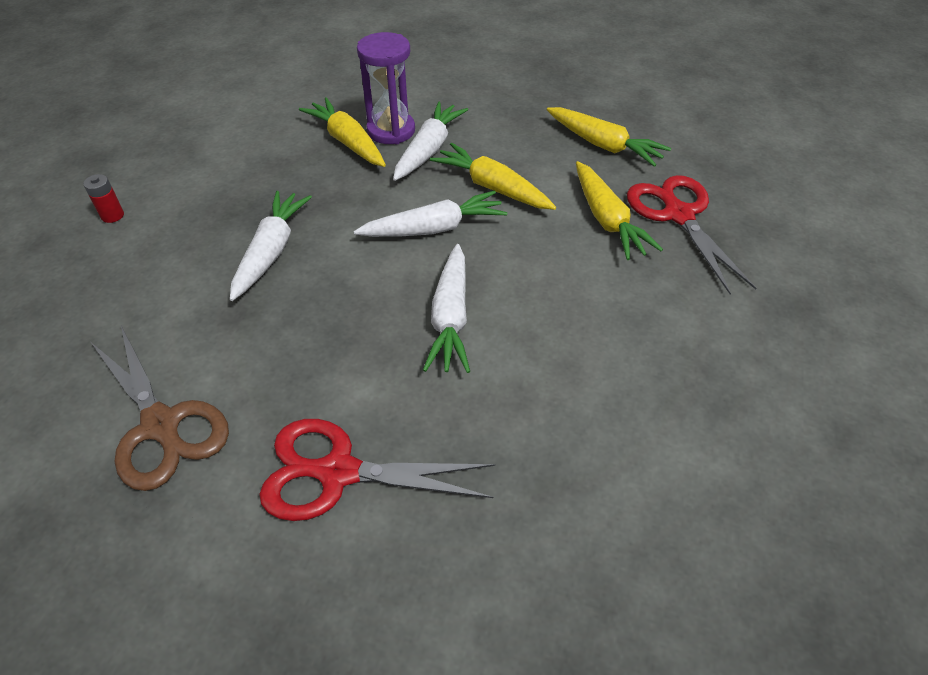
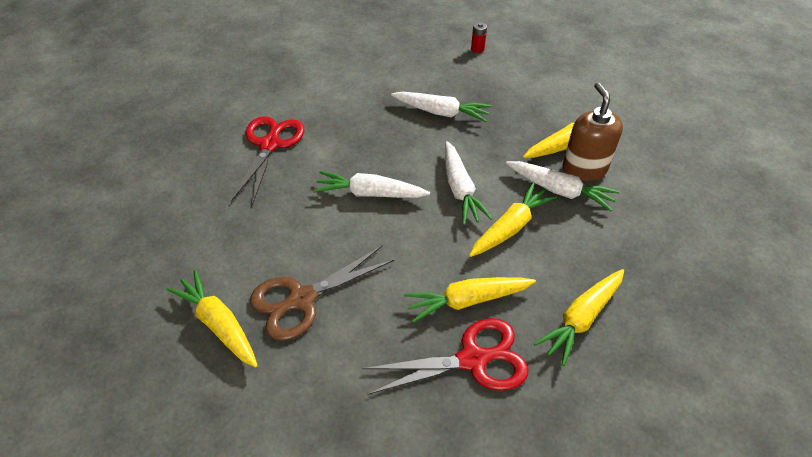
camera: 95 degrees right, 0 degrees up
(161, 426) = (316, 84): brown scissors -> brown scissors (301, 299)
(391, 131) = (584, 168): purple hourglass -> brown soap dispenser
(726, 459) = (218, 324): none -> yellow carrot

